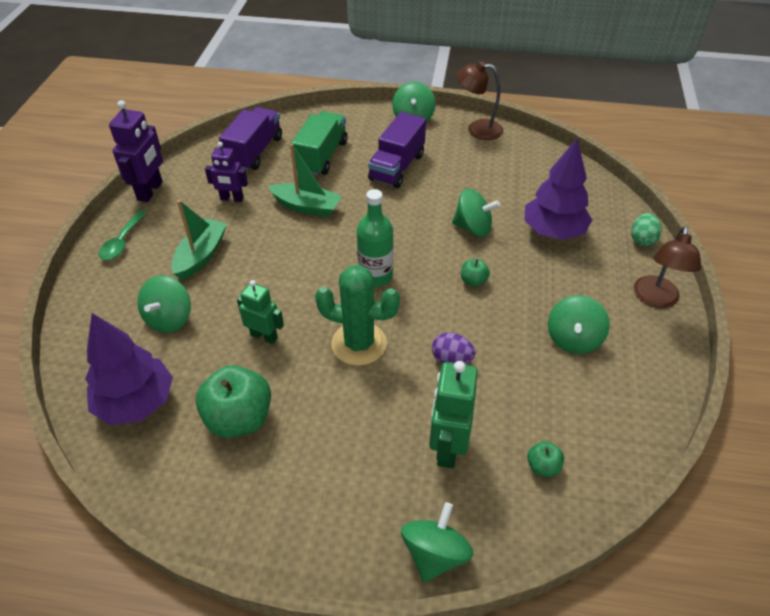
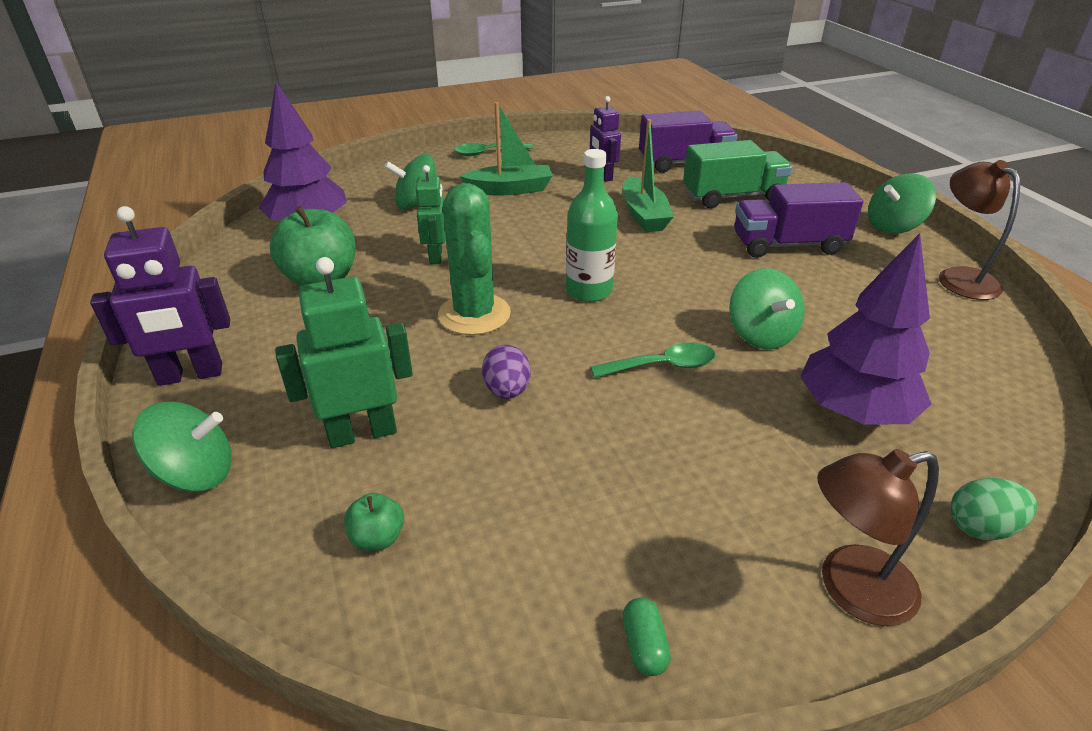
camera: 60 degrees right, 10 degrees down
(150, 191) = (563, 141): purple robot -> purple robot (190, 375)
(473, 281) = (662, 366): green apple -> green spoon
(573, 339) = (649, 501): green spinning top -> none
(656, 384) = (644, 646): none -> green capsule

